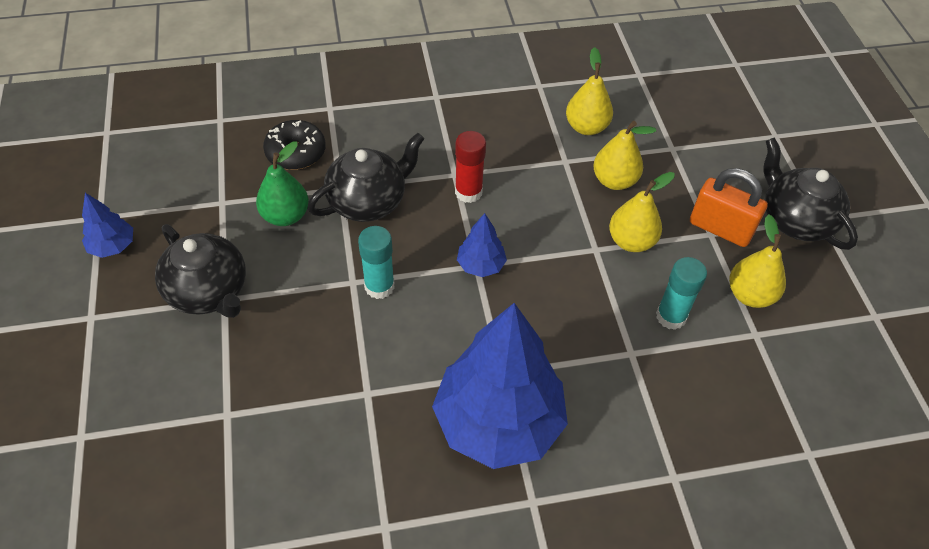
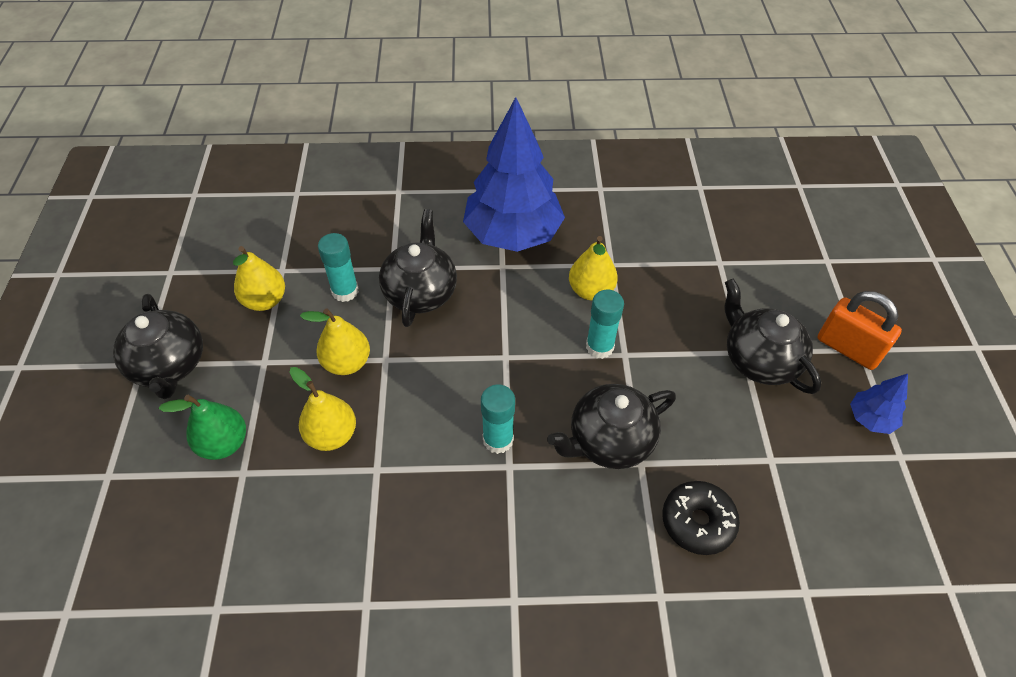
camera: 170 degrees left, 0 degrees up
(286, 216) = (698, 434): green pear -> green pear (223, 443)
(468, 192) = (498, 440): red glue stick -> turquoise glue stick
(480, 265) = (501, 356): blue tree -> none
(586, 127) = (331, 518): yellow pear -> yellow pear (591, 291)
(587, 325) = (420, 292): none -> black teapot
(720, 228) = (251, 365): orange padlock -> orange padlock (848, 348)

